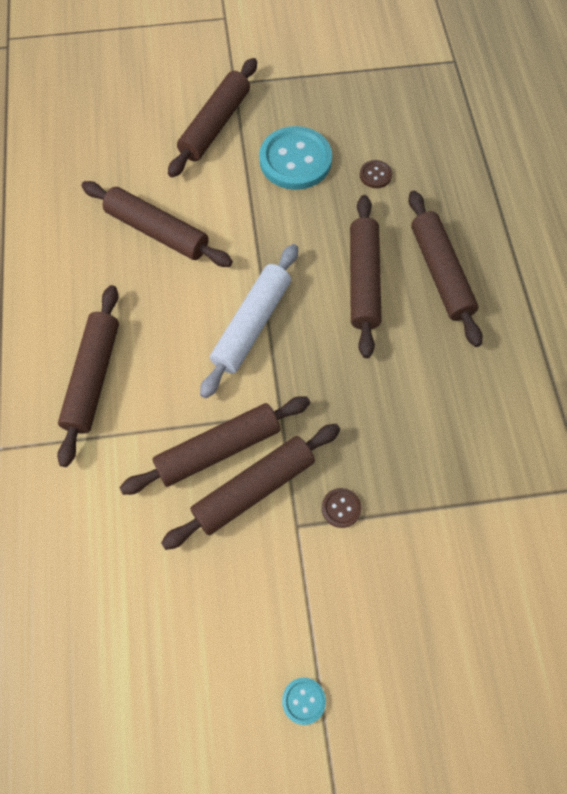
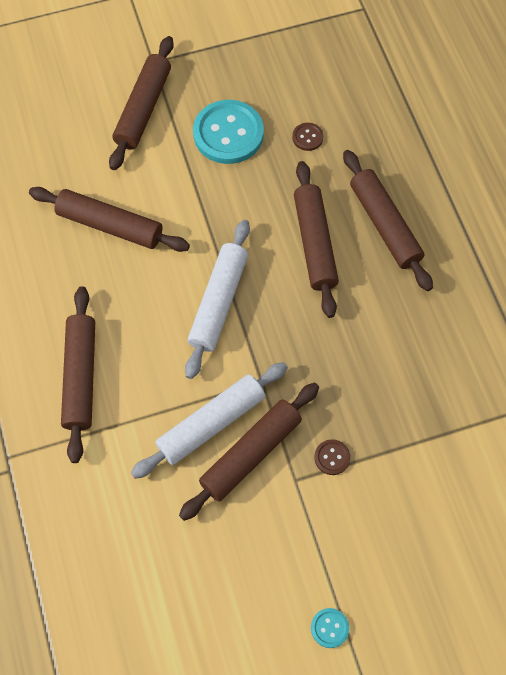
camera: 10 degrees left, 0 degrees up
(218, 449) = (211, 423): brown rolling pin -> white rolling pin

